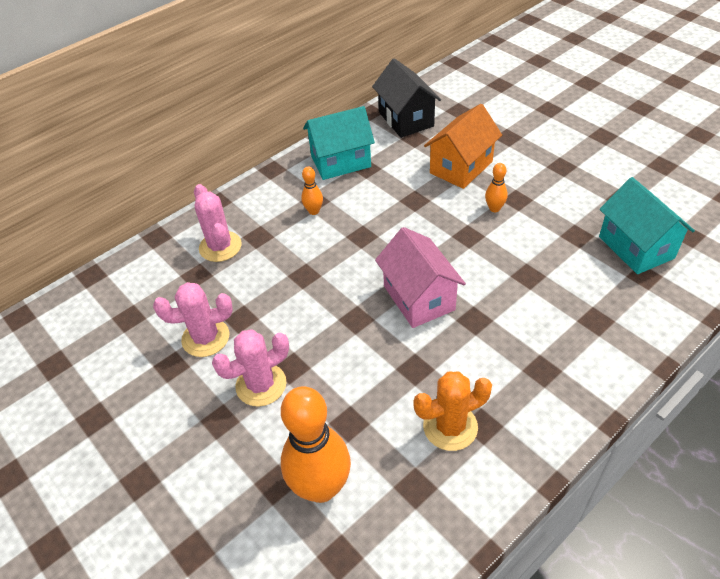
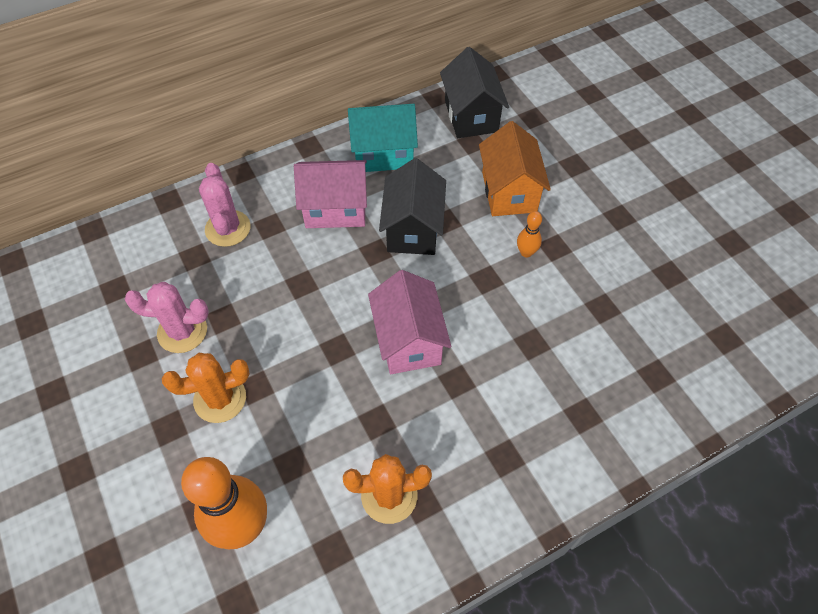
camera: 10 degrees right, 10 degrees up
(261, 385) = (220, 399): pink cactus -> orange cactus
(314, 211) = (335, 209): orange bowling pin -> pink house
(389, 212) = (413, 229): none -> black house
(461, 167) = (509, 192): orange house -> orange house turned 60 degrees counterclockwise
(636, 247) = (661, 338): turquoise house -> none

